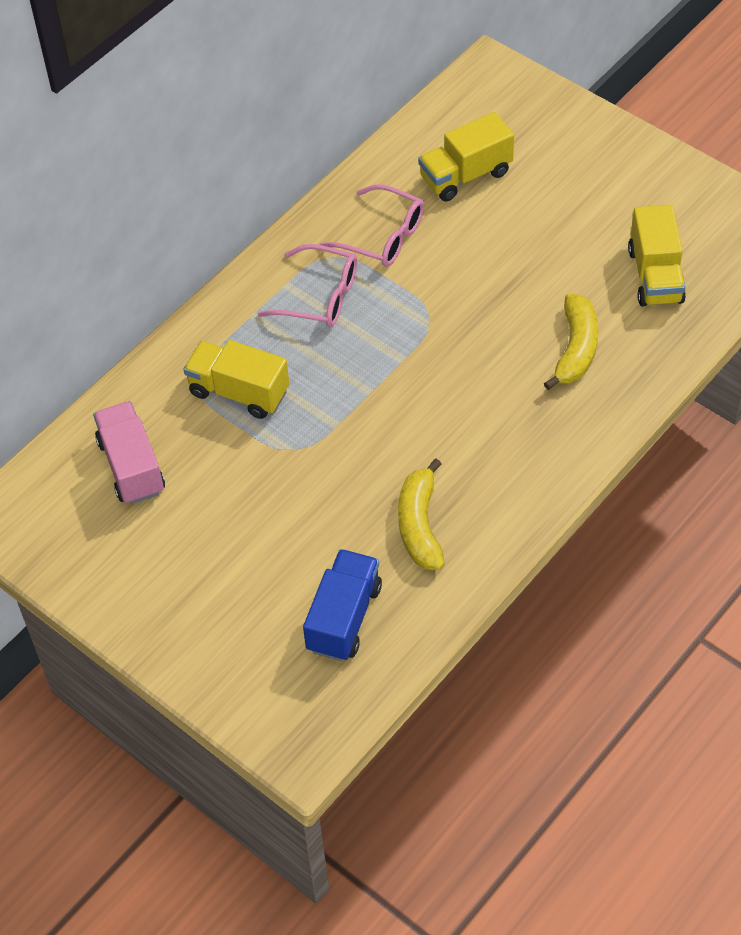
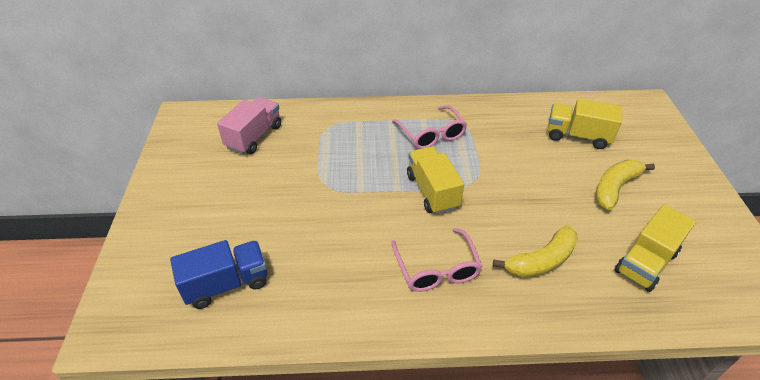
camera: 45 degrees right, 10 degrees down
(239, 392) = (339, 144): yellow truck -> yellow truck (432, 191)
(383, 236) = (497, 132): pink glasses -> pink glasses (437, 269)
(420, 525) = (329, 274): yellow banana -> yellow banana (615, 188)

